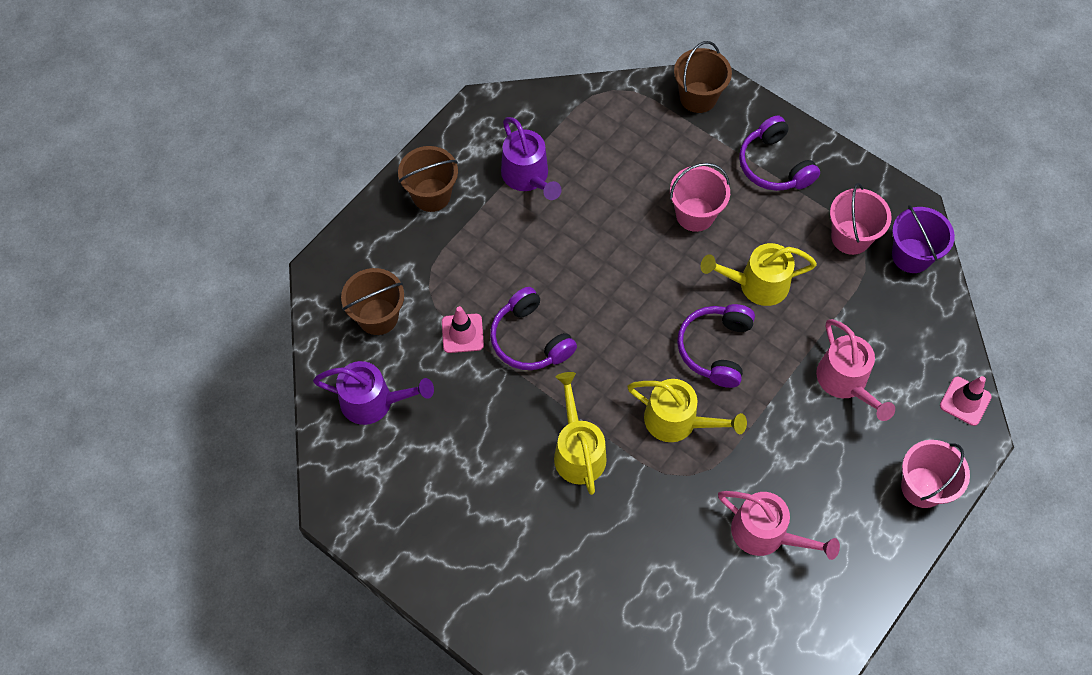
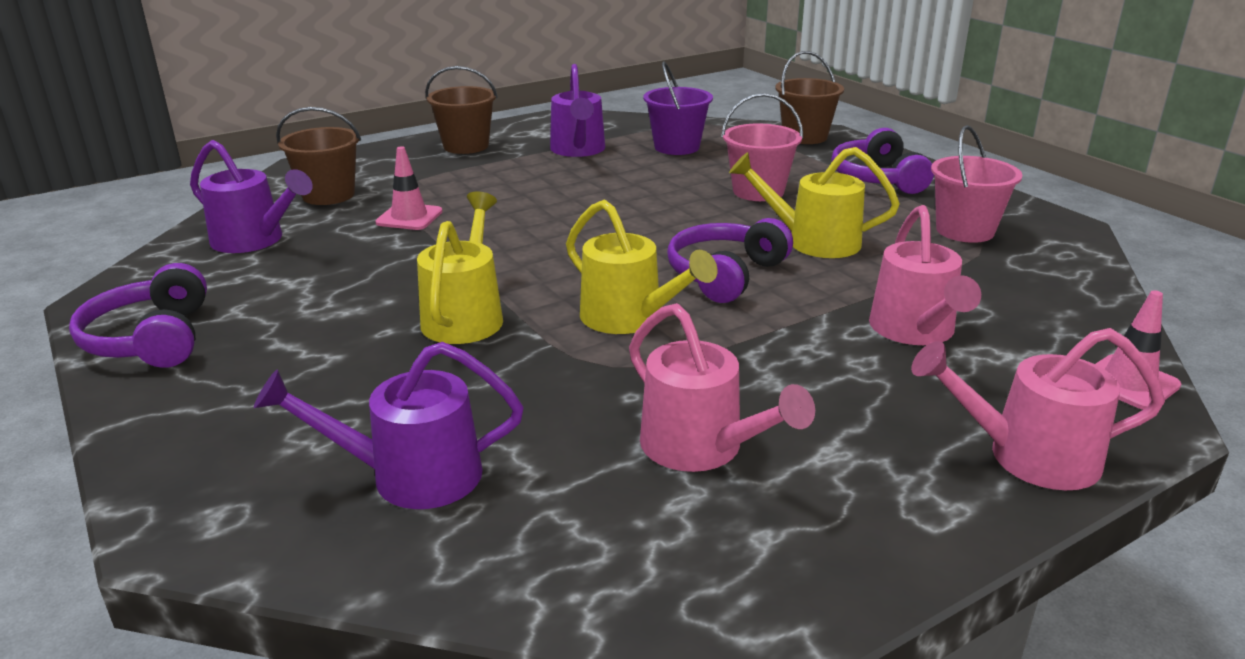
camera: 20 degrees right, 35 degrees down
(530, 340) = (484, 232): purple headphones -> purple headphones (151, 339)
(634, 605) = (410, 476): none -> purple watering can
(911, 255) = (1054, 254): purple bucket -> purple bucket (677, 147)
(922, 487) = (1027, 456): pink bucket -> pink watering can

